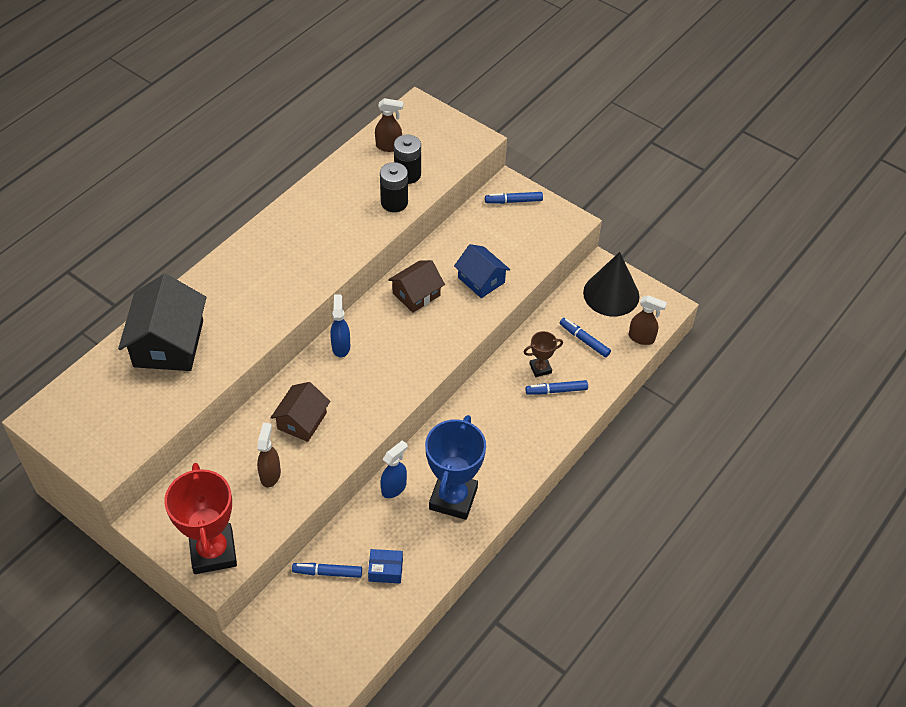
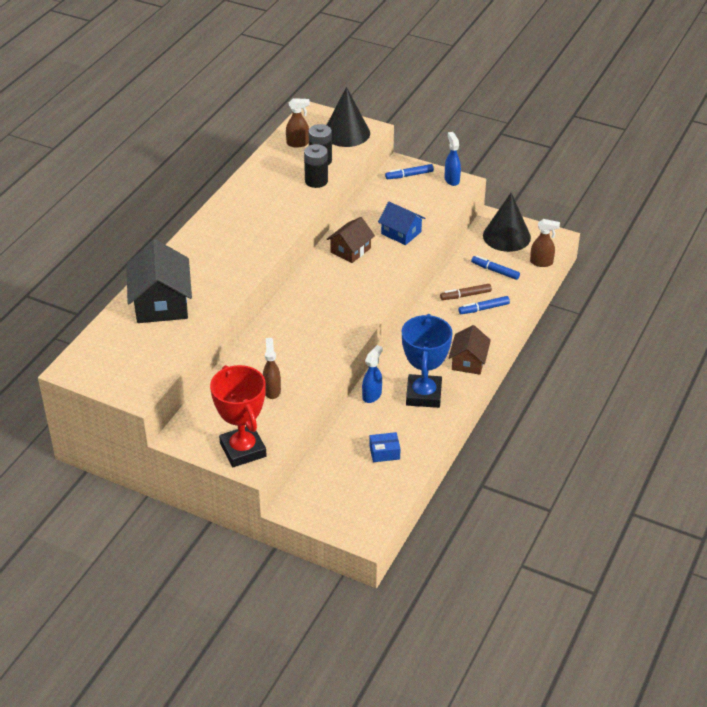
camera: 10 degrees left, 10 degrees down
(302, 421) = (285, 350): brown house -> brown house (468, 361)
(327, 572) = (336, 462): blue marker -> none
(341, 346) = (300, 295): blue spray bottle -> blue spray bottle (451, 180)
(448, 141) = (346, 133): none -> black cone
(540, 368) = (465, 295): brown trophy -> brown marker

